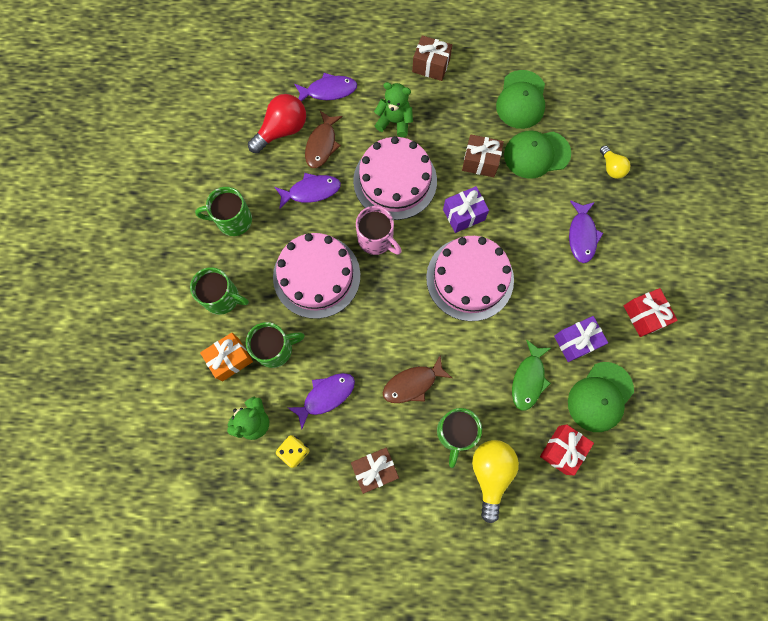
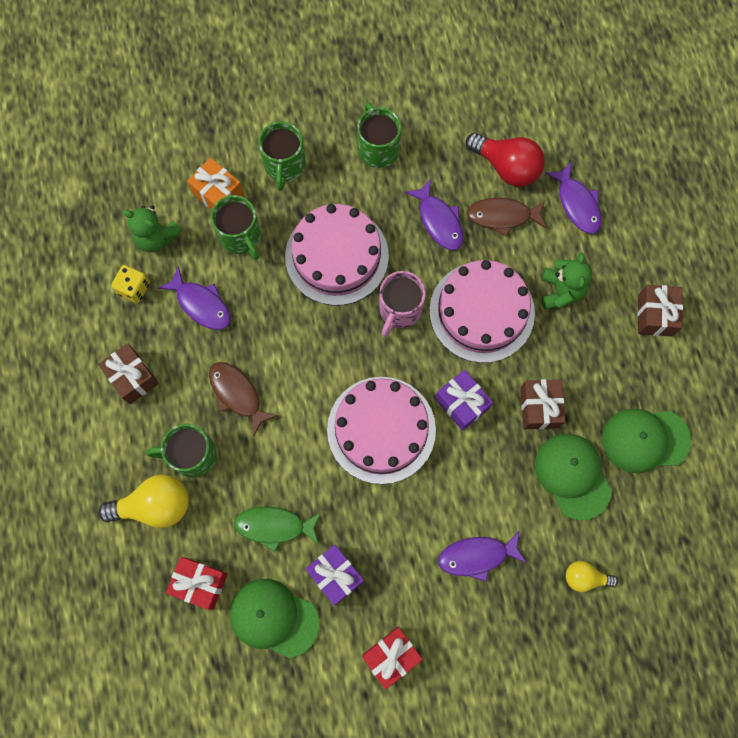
camera: 75 degrees right, 0 degrees up
(611, 167) = (585, 577): yellow light bulb -> yellow light bulb turned 45 degrees clockwise

